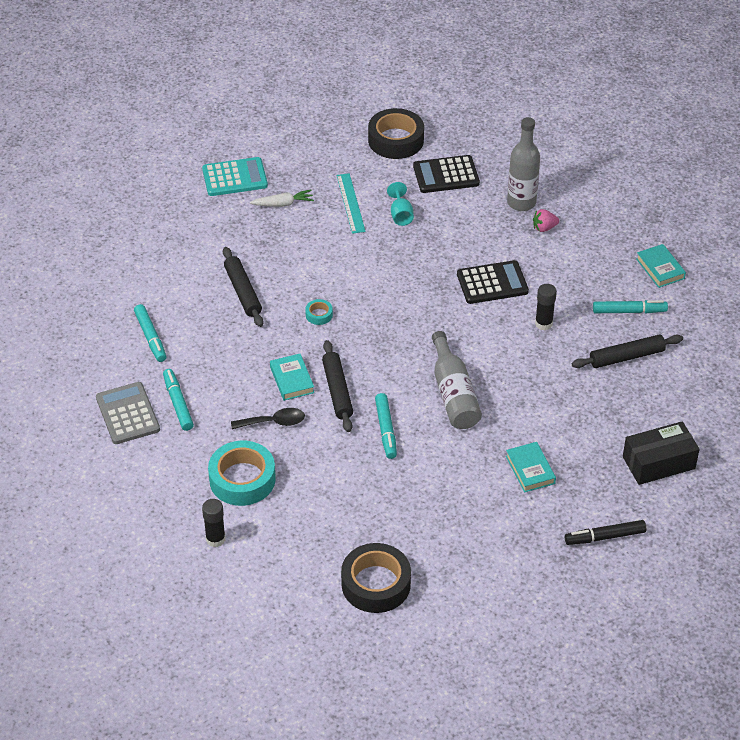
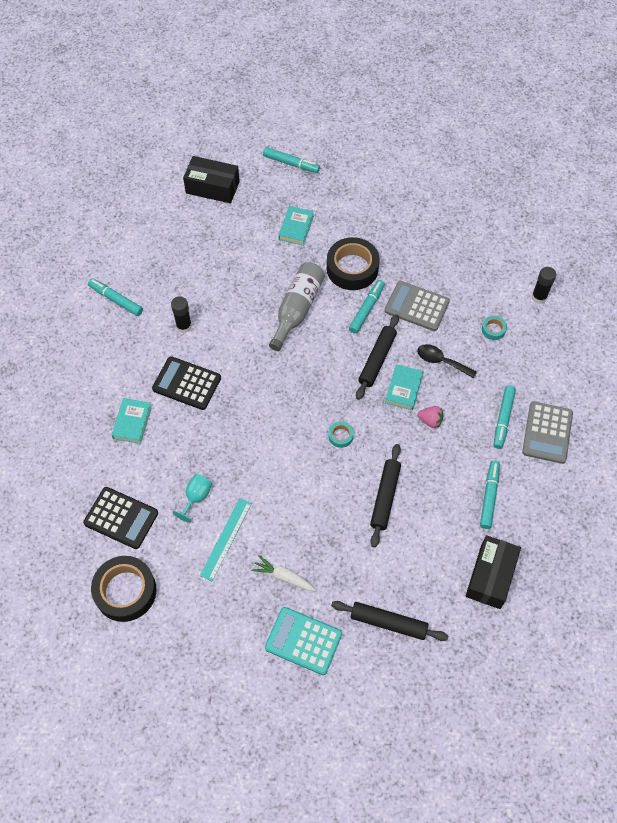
camera: 145 degrees left, 15 degrees up
(112, 284) = (490, 576): none -> black box
(242, 479) = (493, 330): turquoise tape -> turquoise tape, size x0.44
(338, 460) = (416, 306): none -> grey calculator
(376, 584) = (454, 212): black tape -> black tape (352, 268)
(521, 203) = (91, 447): grey bottle -> none
(544, 228) = (99, 410): pink strawberry -> pink strawberry (430, 421)
(605, 537) = (291, 163): black marker -> turquoise marker
(626, 357) = (155, 267): black rolling pin -> black rolling pin (388, 623)
(660, 269) = (56, 320): turquoise book -> turquoise book (132, 422)

